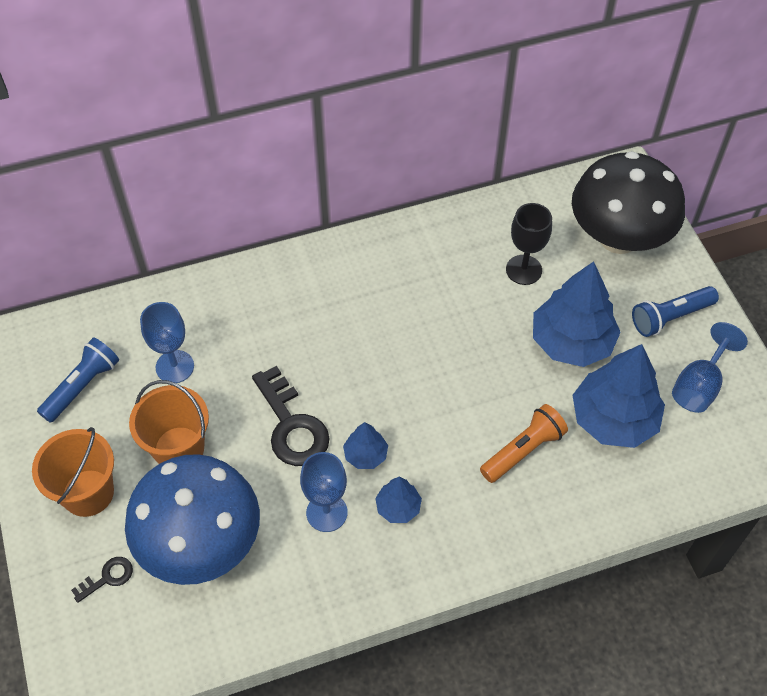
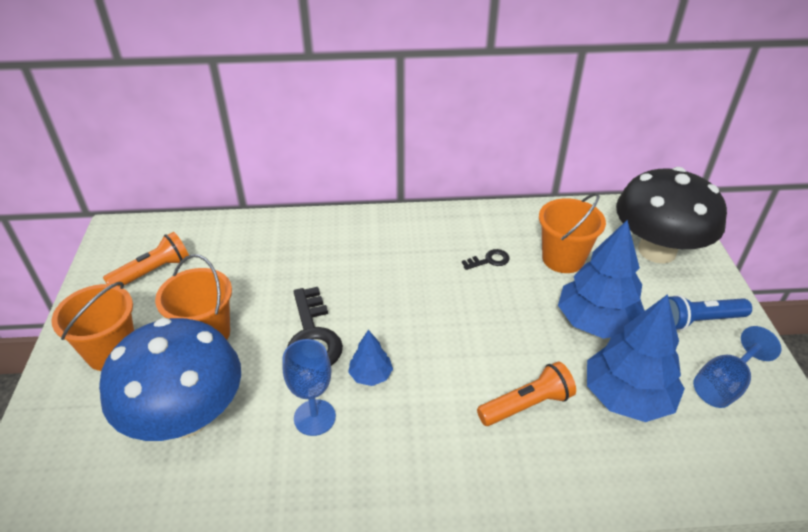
camera: 15 degrees right, 15 degrees down
(82, 386) = (152, 272): blue flashlight -> orange flashlight
(107, 577) = (88, 427): black key -> black key (489, 260)
(175, 367) = (234, 272): blue goblet -> none
(398, 507) = (385, 429): blue tree -> none
(524, 270) = (563, 259): black goblet -> orange bucket

